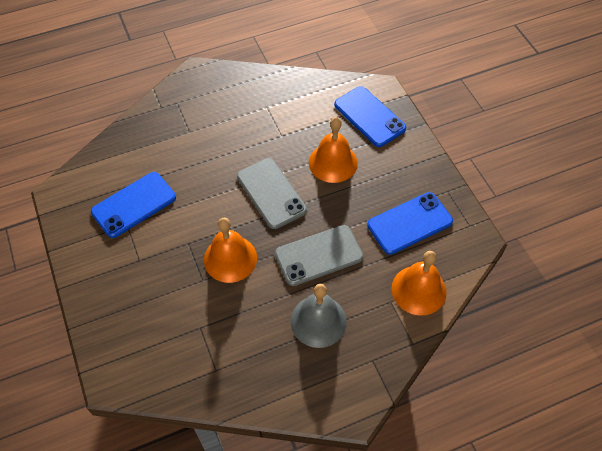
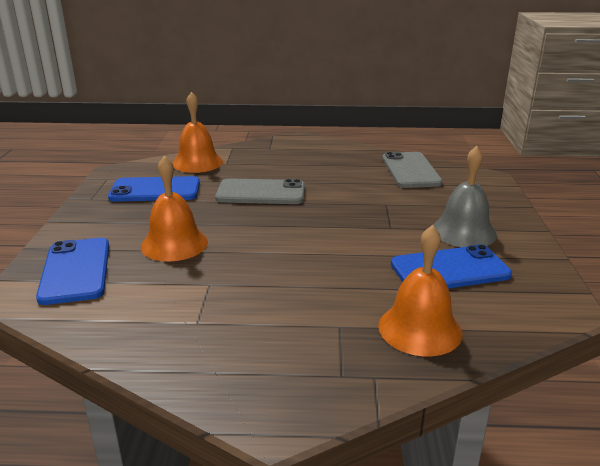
camera: 155 degrees left, 30 degrees down
(230, 258) = (350, 209): orange bell -> orange bell (420, 329)
(271, 193) = (270, 238): grey phone -> grey phone (410, 170)
(318, 321) = (294, 167): grey bell -> grey bell (463, 232)

